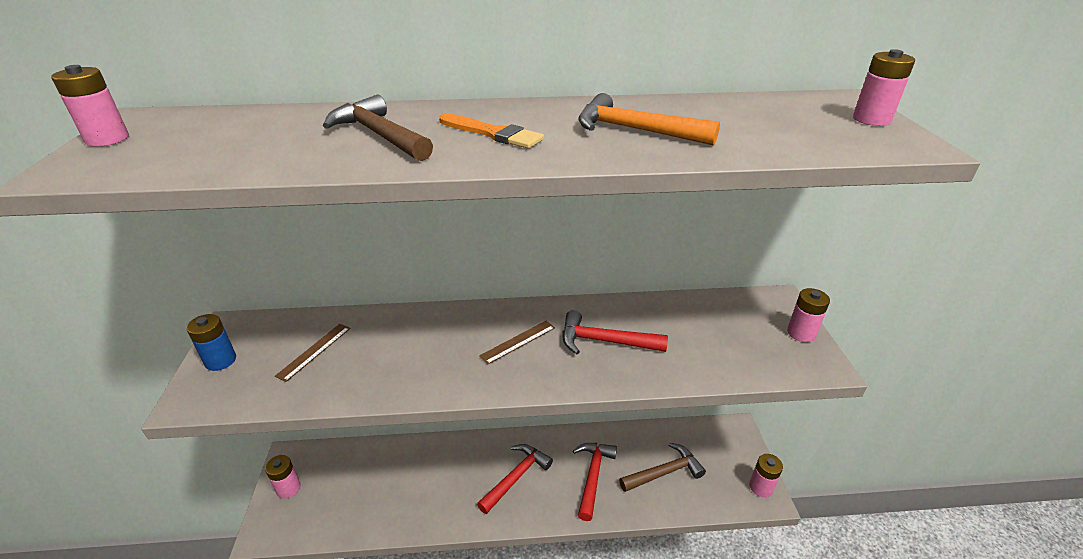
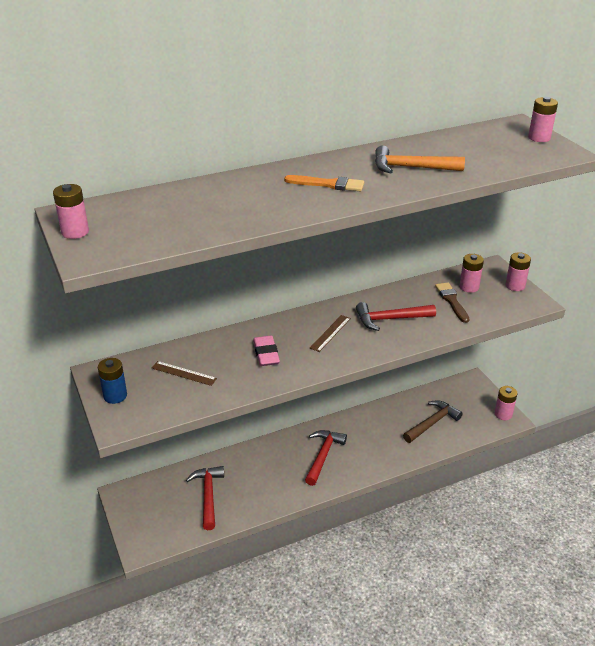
camera: 20 degrees left, 0 degrees up
(288, 488) = (139, 514): pink battery -> pink battery (469, 287)
(314, 351) = (184, 373): brown ruler -> brown ruler turned 75 degrees counterclockwise
(379, 135) = (258, 198): brown hammer -> none
(423, 350) = (266, 354): none -> pink eraser
(592, 476) = (381, 440): red hammer -> red hammer (208, 496)
(700, 335) = (452, 301): none -> brown brush

